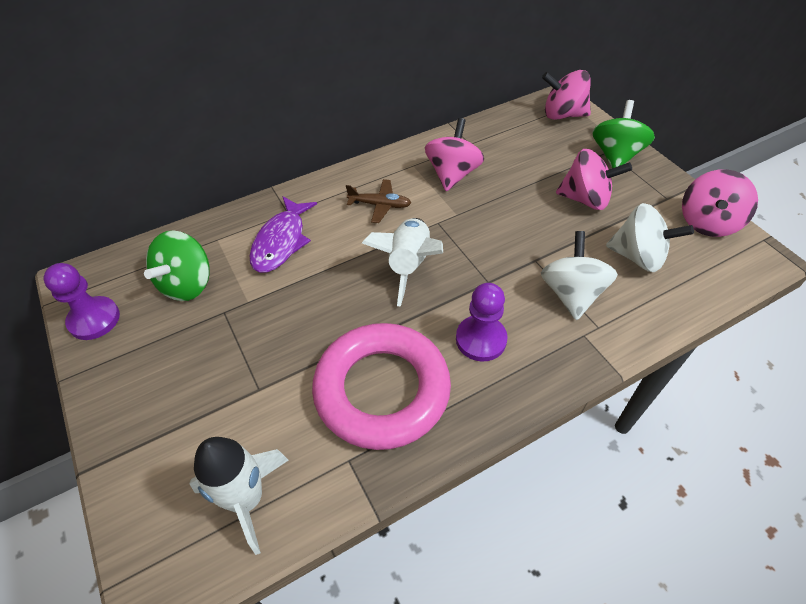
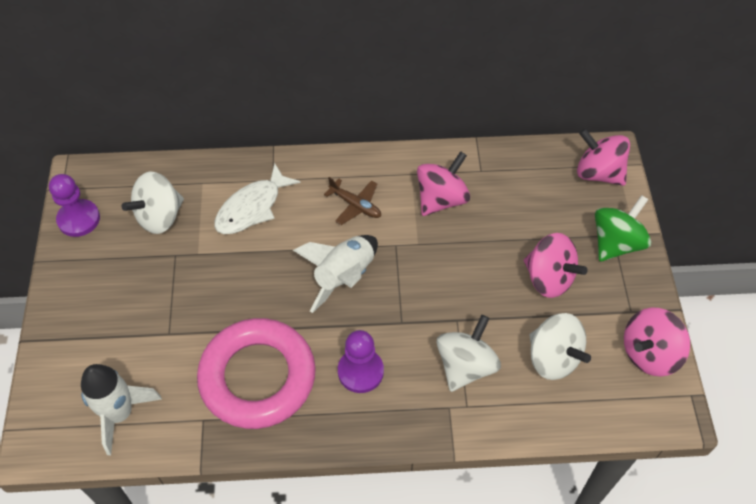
camera: 25 degrees right, 5 degrees up
(187, 284) = (159, 217): green spinning top -> white spinning top
(281, 241) = (252, 207): purple fish -> white fish

